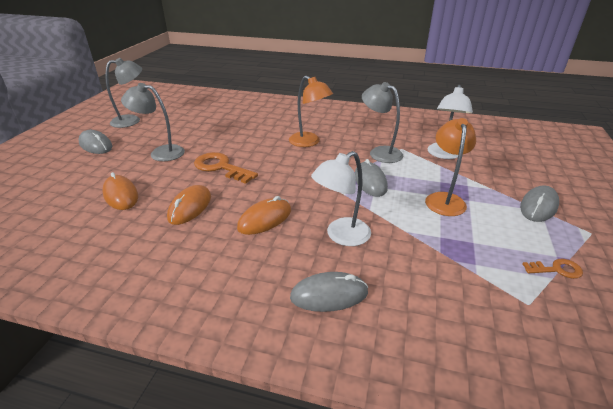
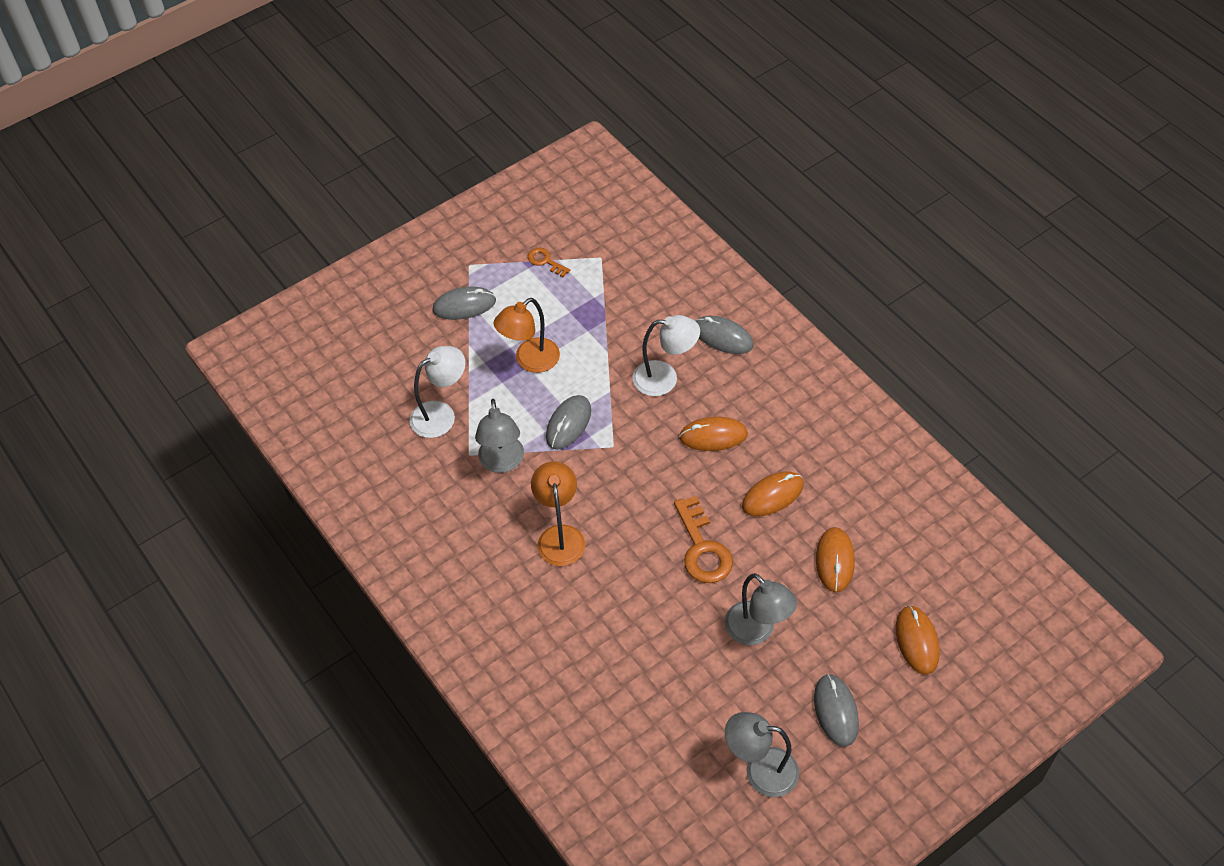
camera: 140 degrees left, 20 degrees up
(43, 183) = (917, 641): none -> orange mouse

